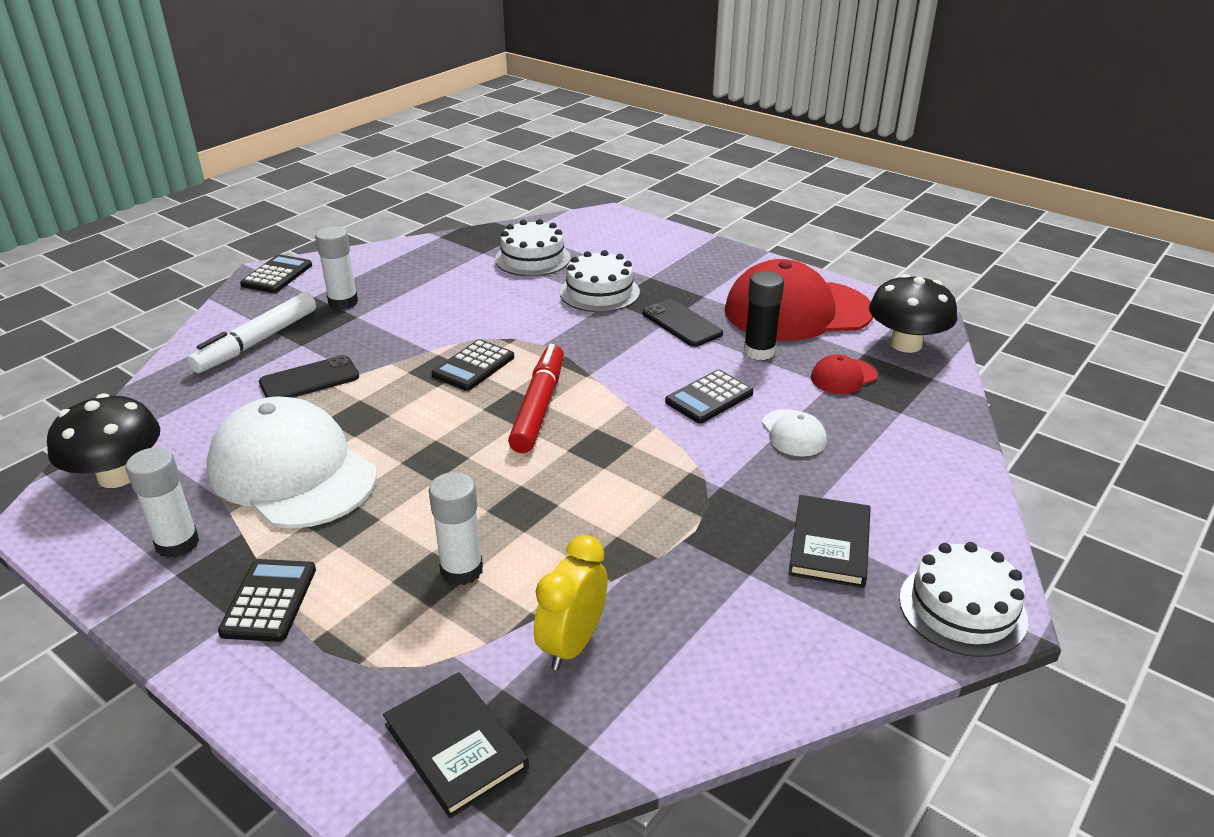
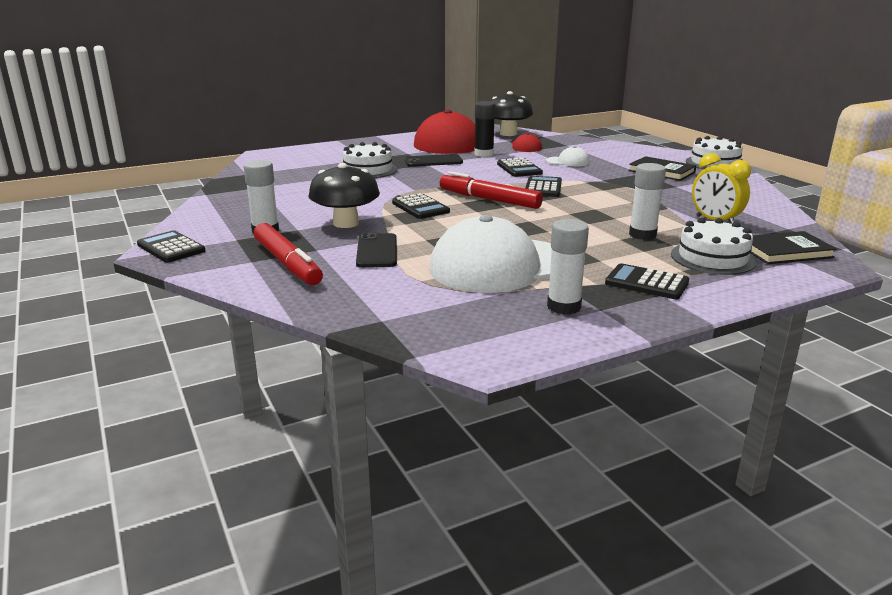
camera: 65 degrees left, 10 degrees down
(118, 476) = (449, 325): black mushroom -> black mushroom (346, 223)
(257, 342) = (287, 263): white marker -> red marker
(532, 258) = (292, 177): white cake -> white cake (712, 258)
(627, 438) = (543, 188): none -> black calculator

